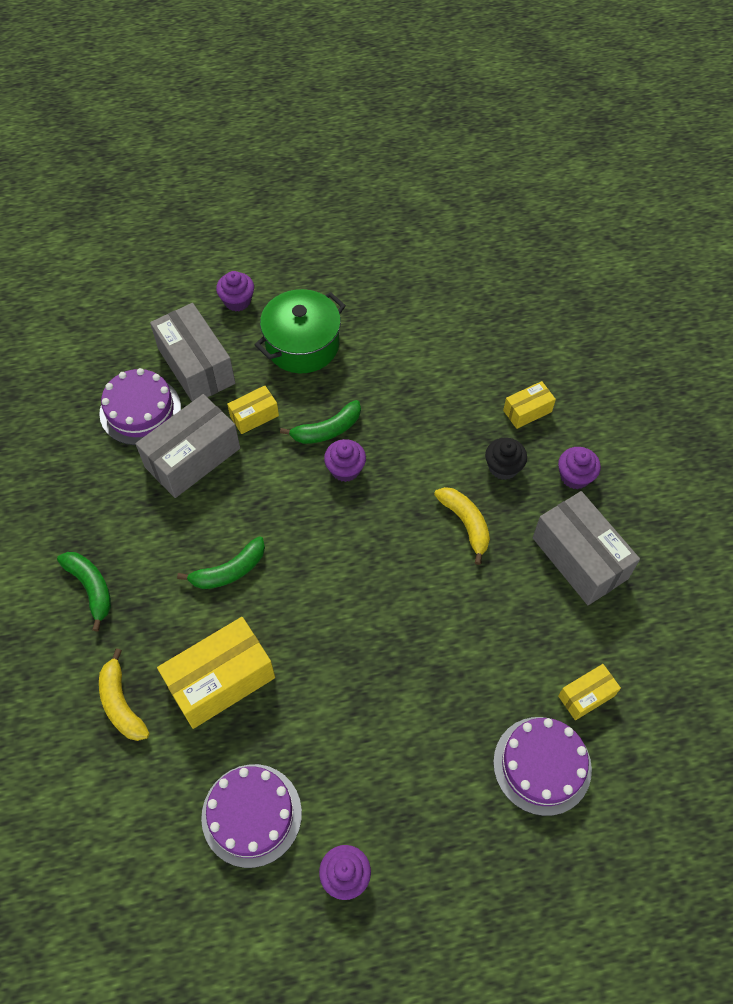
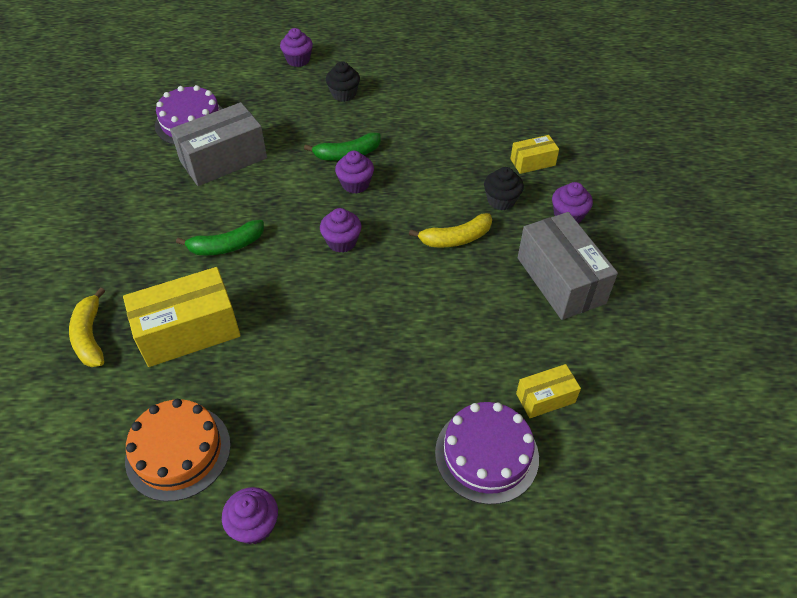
camera: 10 degrees right, 10 degrees down
(91, 588) = (99, 242): green banana -> none
(196, 366) = (249, 98): grey box -> none
(251, 815) = (178, 451): purple cake -> orange cake
(254, 416) = (287, 137): yellow box -> none
(302, 345) = (344, 94): green pot -> black cupcake
(349, 546) = (342, 242): none -> purple cupcake
(466, 523) = (456, 238): yellow banana -> yellow banana turned 90 degrees clockwise

